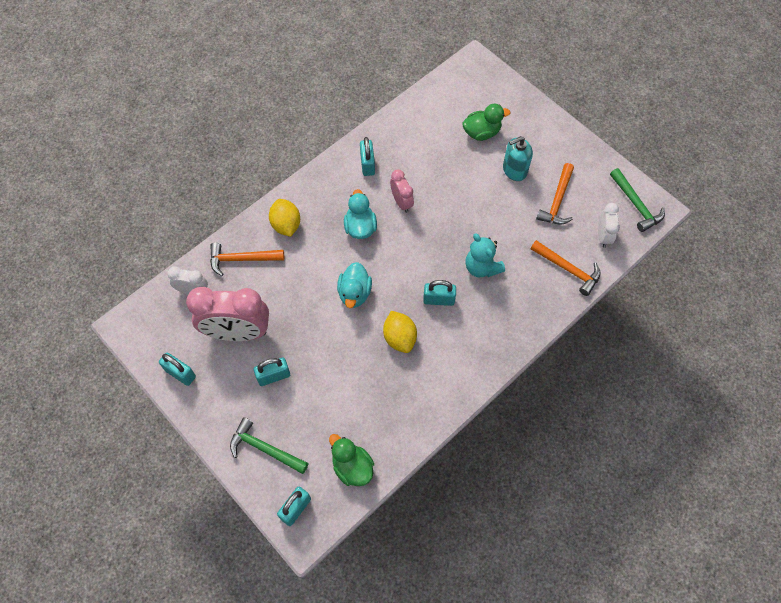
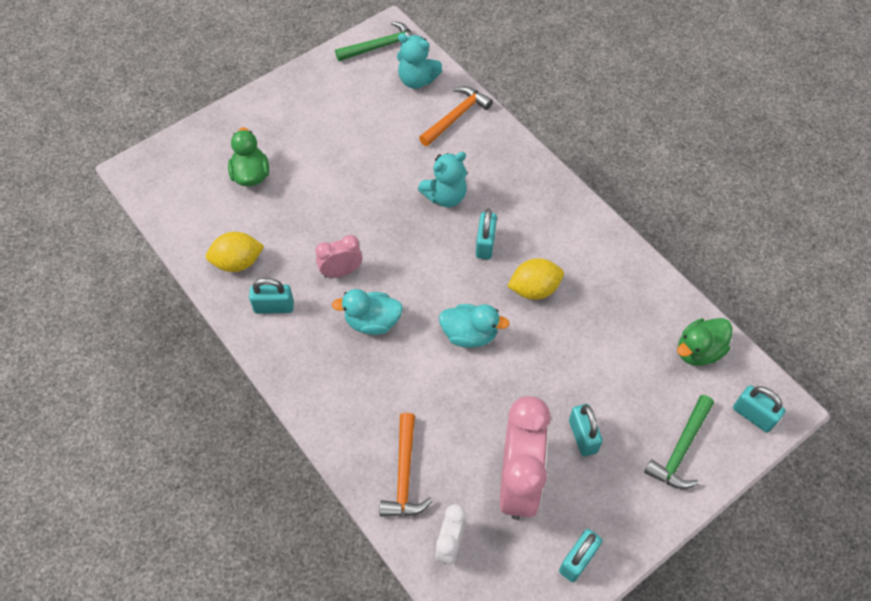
camera: 85 degrees left, 5 degrees down
(286, 225) = (356, 414): yellow lemon -> yellow lemon (238, 262)
(514, 170) = (314, 148): turquoise soap dispenser -> none
(557, 201) = (365, 114): orange hammer -> none
(603, 236) = (417, 80): white clock -> turquoise teddy bear

